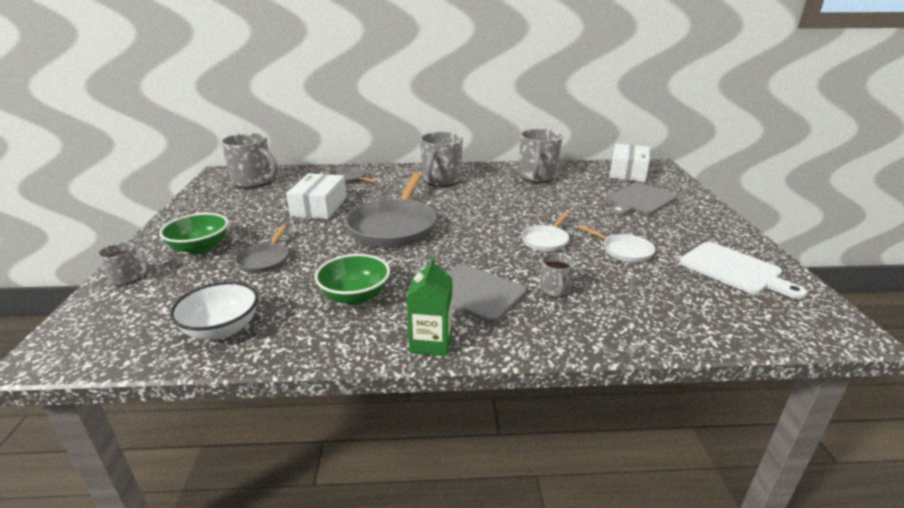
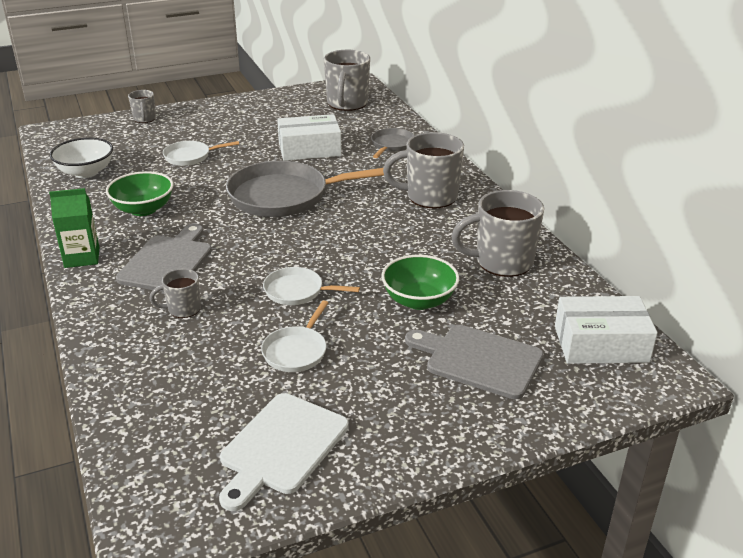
camera: 70 degrees right, 5 degrees up
(200, 248) = (200, 126): green bowl -> green bowl (419, 300)
(265, 260) = (190, 156): grey pan -> white pan

